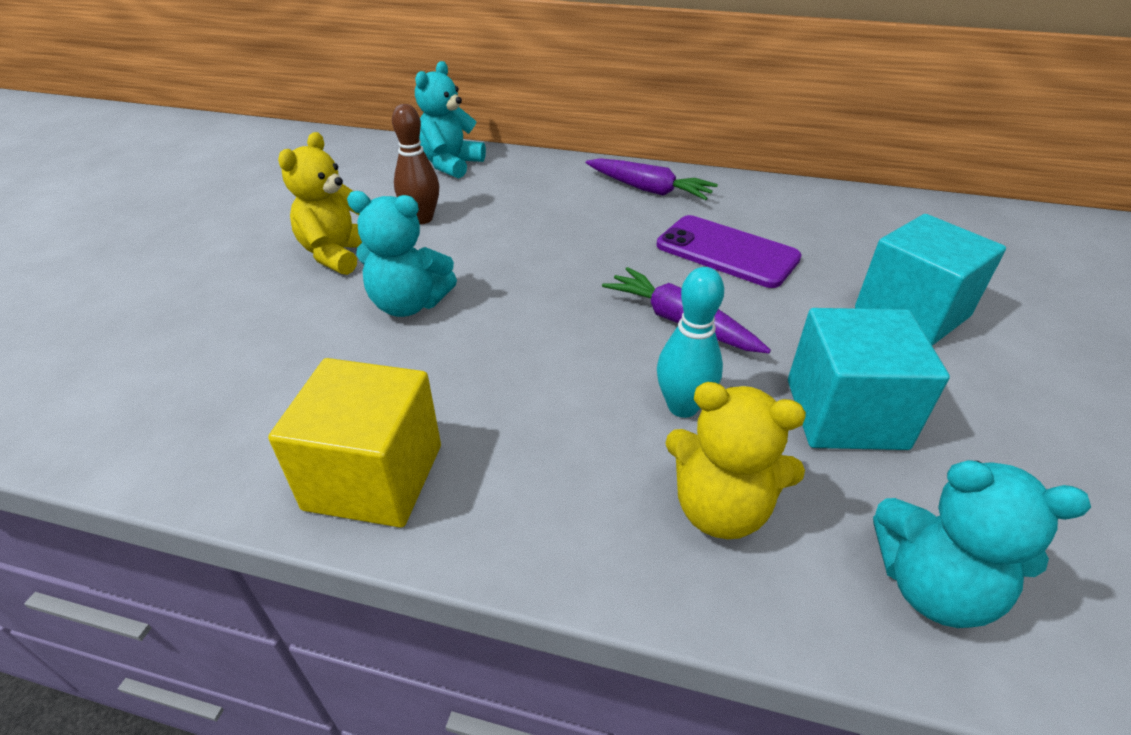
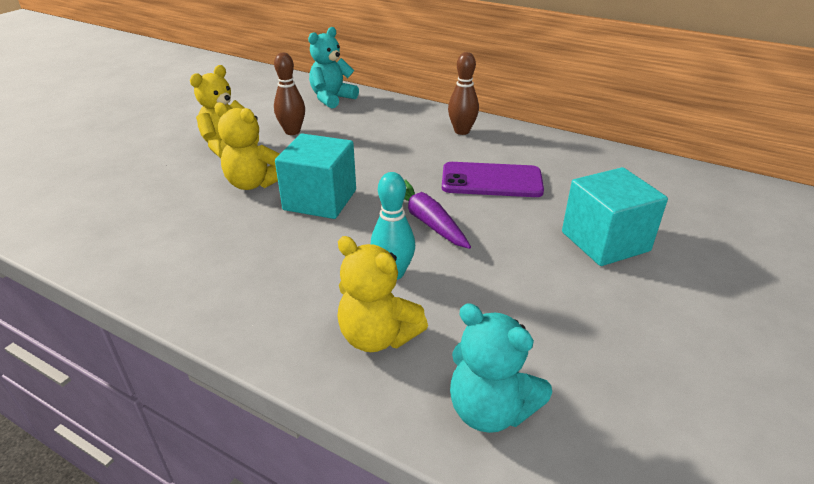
camera: 15 degrees right, 5 degrees down
(374, 477) = (177, 278): yellow cube -> none
(409, 304) = (253, 183): turquoise teddy bear -> yellow teddy bear
(648, 189) = (462, 131): purple carrot -> brown bowling pin
(727, 252) = (491, 181): purple phone -> purple phone turned 45 degrees counterclockwise
(845, 414) = (505, 297): turquoise cube -> turquoise cube (320, 200)

